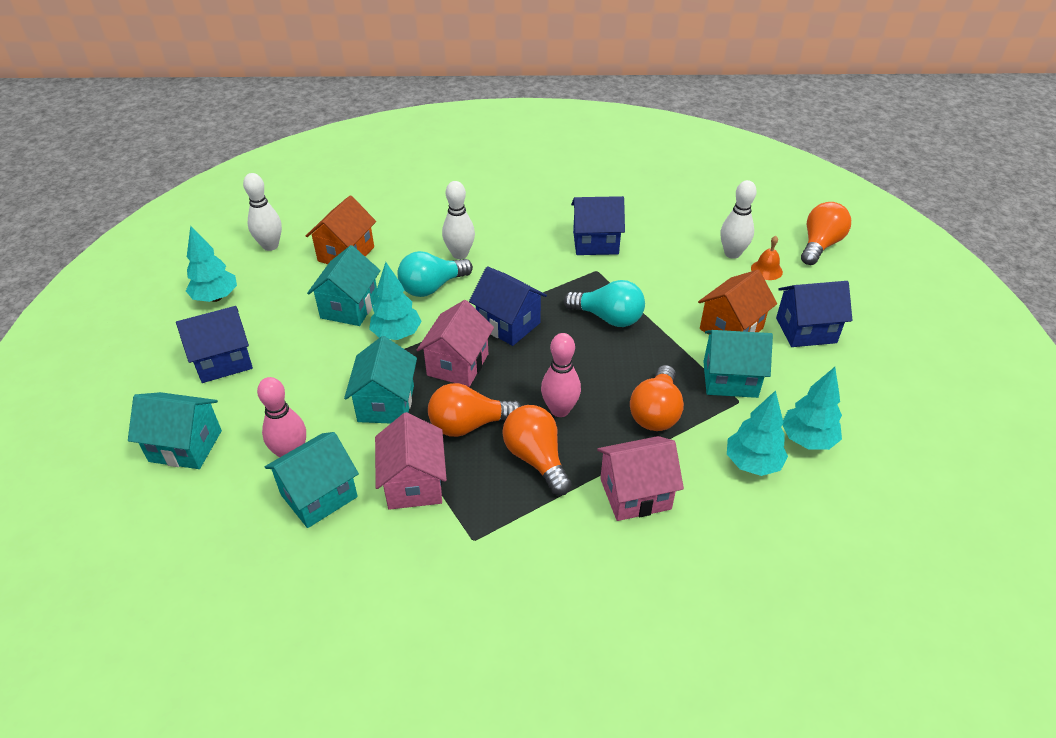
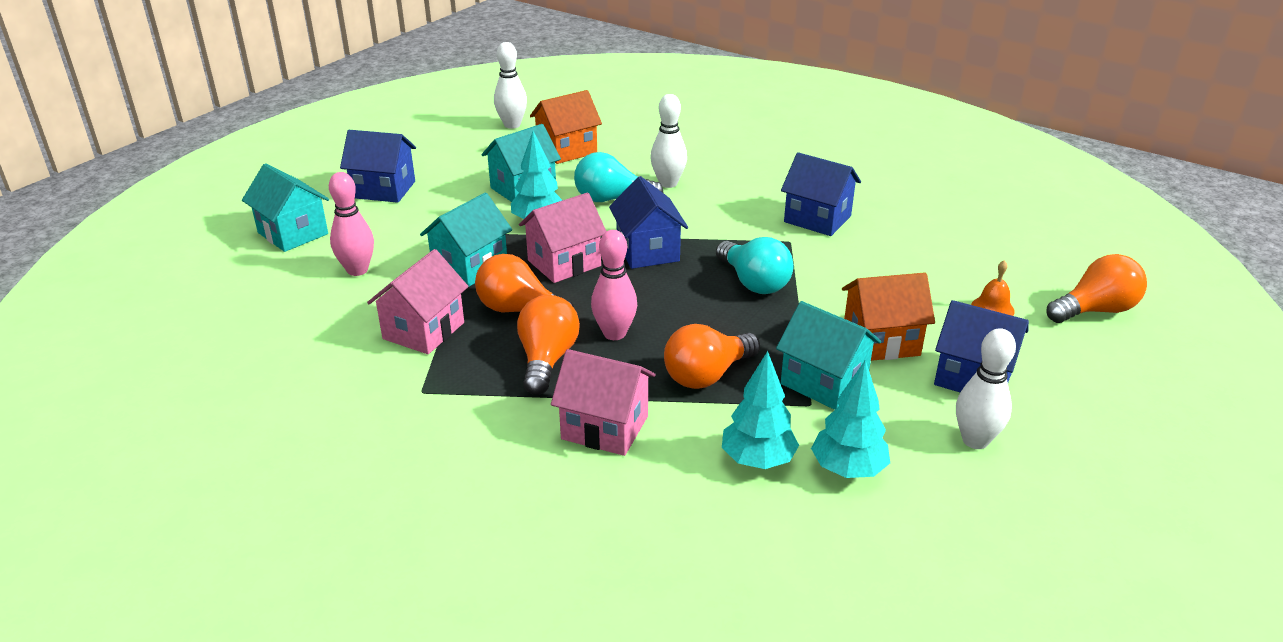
camera: 35 degrees right, 10 degrees down
(216, 297) = (428, 146): turquoise tree -> none
(319, 495) = (344, 306): turquoise house -> none
(732, 253) = (967, 280): white bowling pin -> white bowling pin (975, 440)

